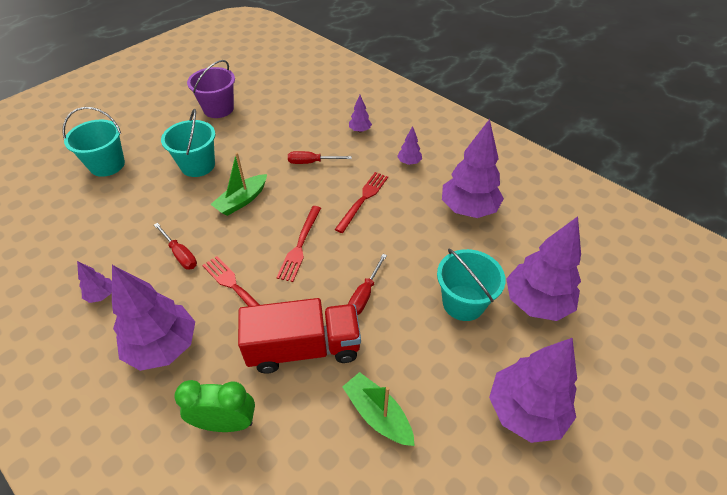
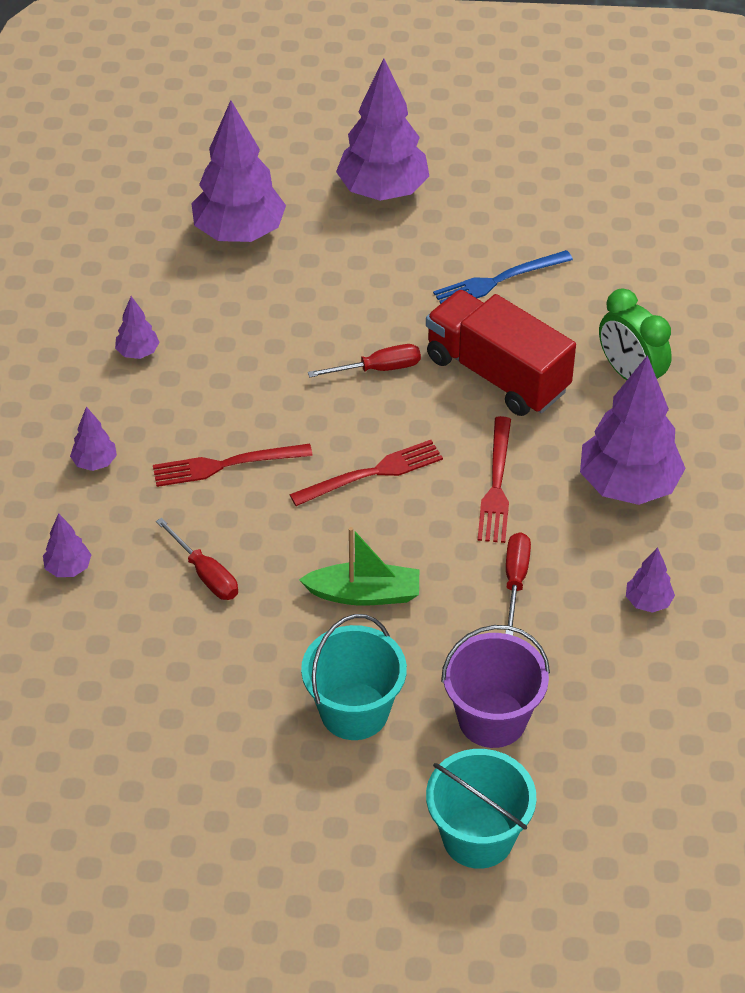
camera: 130 degrees left, 0 degrees up
(218, 109) = (194, 815): purple bucket -> purple bucket (492, 719)
(378, 414) = (498, 280): green boat -> blue fork
(463, 303) = (301, 286): turquoise bucket -> none
(468, 209) = (138, 352): purple tree -> purple tree, size x0.45

